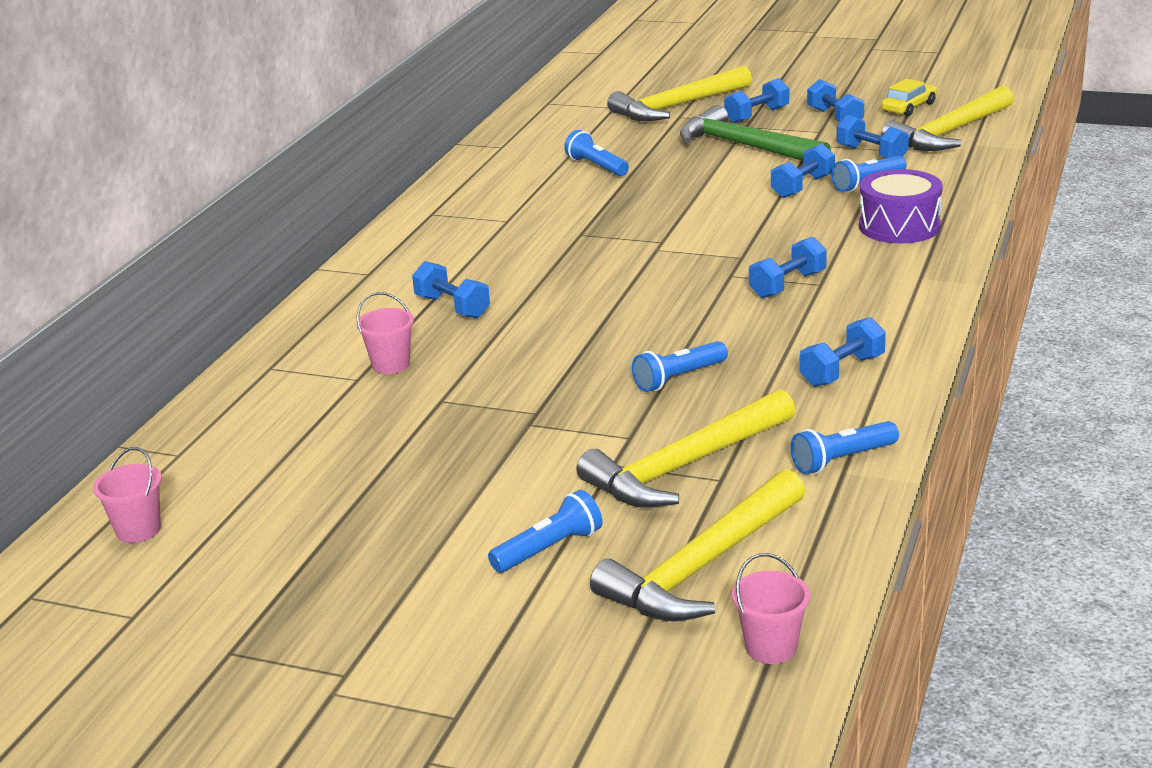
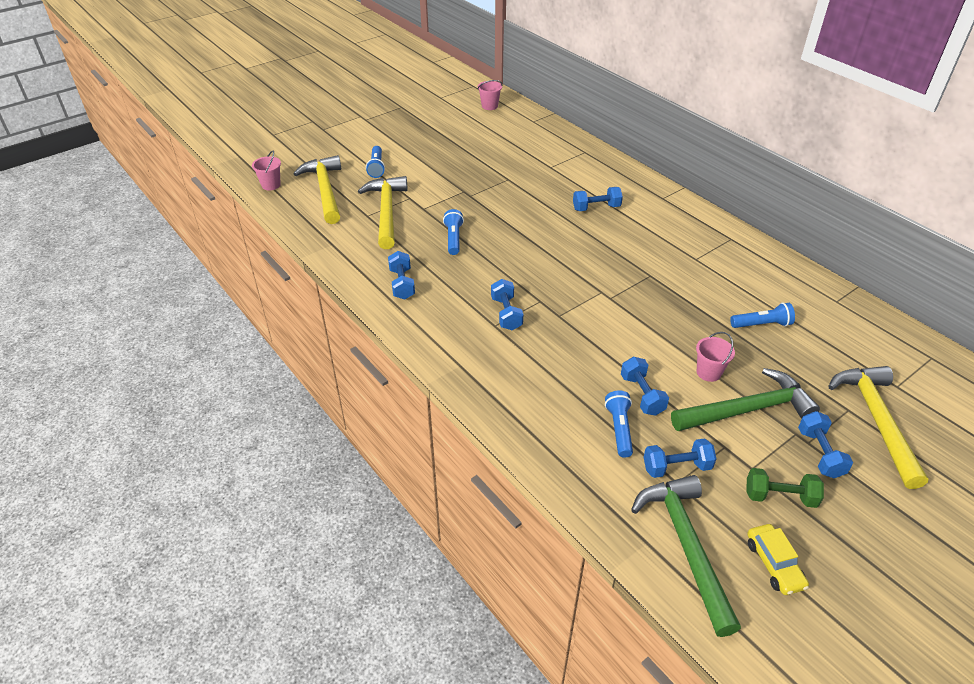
camera: 120 degrees right, 15 degrees up
(391, 364) = (554, 177): pink bucket -> pink bucket (708, 372)
(835, 118) = (780, 496): blue dumbbell -> green dumbbell
(842, 460) = (339, 248): blue flashlight -> none
(899, 226) = (535, 400): purple drum -> none
(949, 133) = (686, 546): yellow hammer -> green hammer

